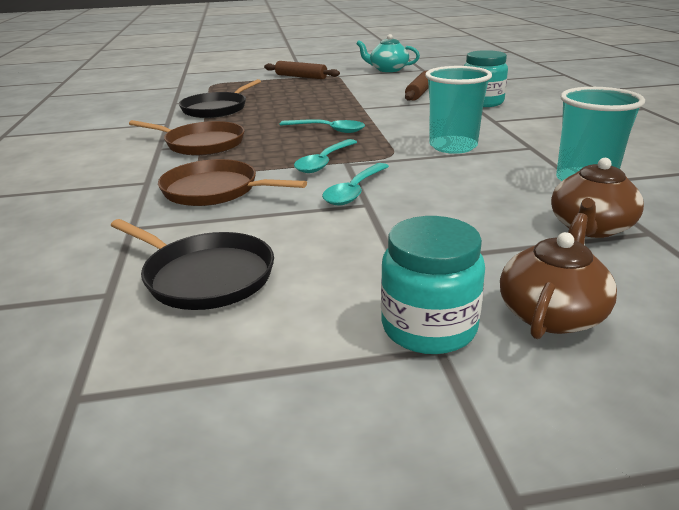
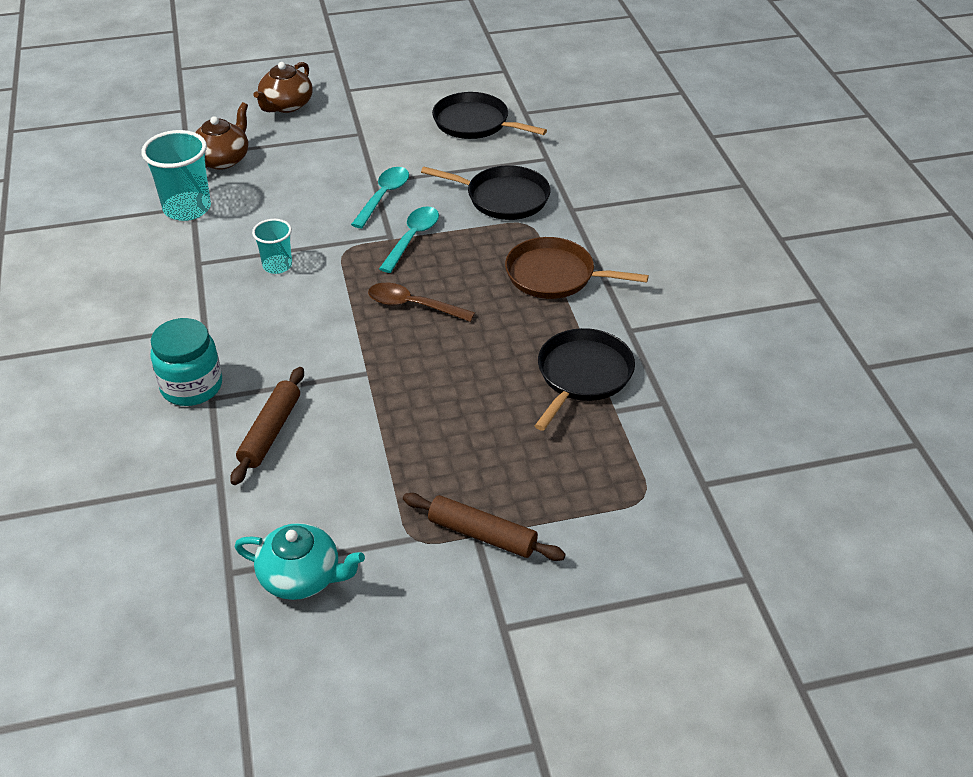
camera: 175 degrees right, 15 degrees up
(215, 190) = (503, 198): brown pan -> black pan
(328, 130) = (413, 306): turquoise spoon -> brown spoon
(429, 327) = (350, 98): turquoise jar -> none
(453, 146) = (277, 266): turquoise cup -> turquoise cup, size x0.59

